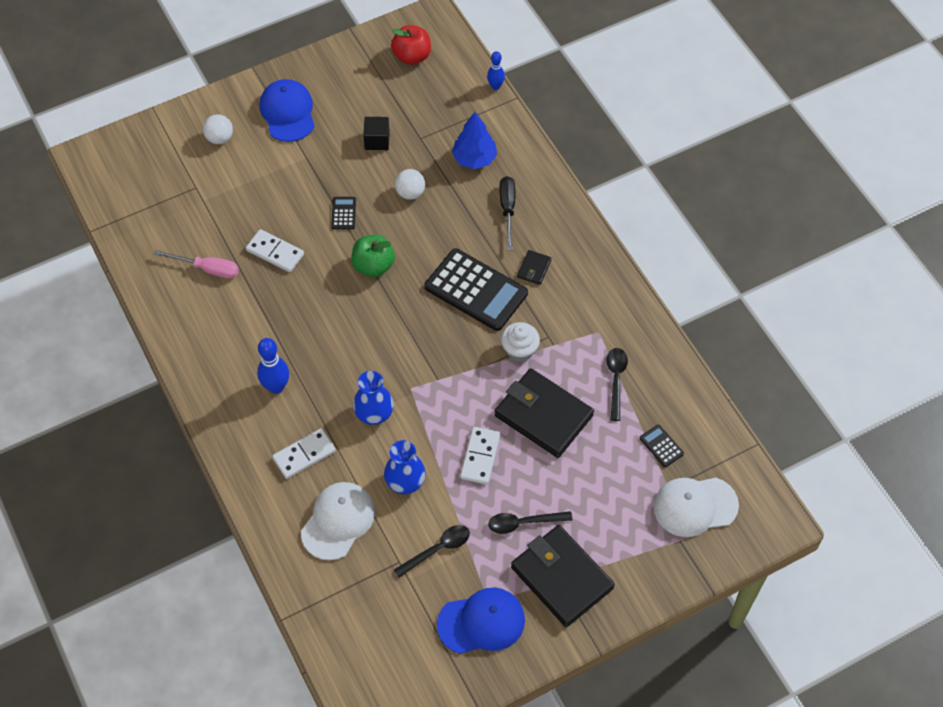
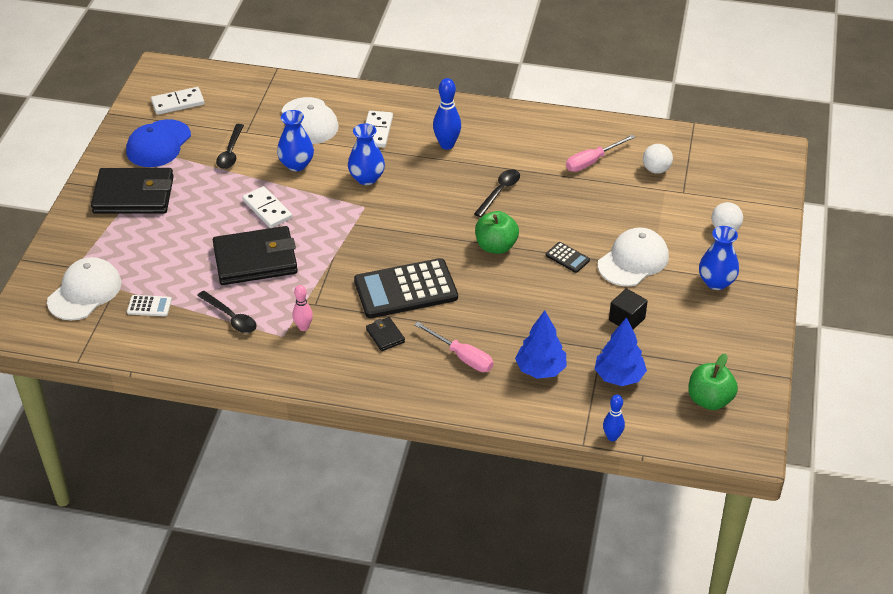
camera: 130 degrees right, 15 degrees down
(275, 252) = (569, 202): white domino -> white domino (178, 103)
(287, 112) = (716, 282): blue cap -> blue vase
(309, 172) = (633, 260): none -> white cap
(410, 193) = (546, 307): white ball -> white ball (656, 170)
(412, 56) = (709, 400): red apple -> green apple
(438, 113) = (619, 376): none -> blue tree
(507, 209) = (462, 357): black screwdriver -> pink screwdriver
(519, 350) = (323, 281): white cupcake -> none
(523, 523) = (193, 201): black spoon -> black spoon (499, 192)
(577, 325) = (303, 327): none -> pink bowling pin
(661, 446) = (149, 306): black calculator -> white calculator

